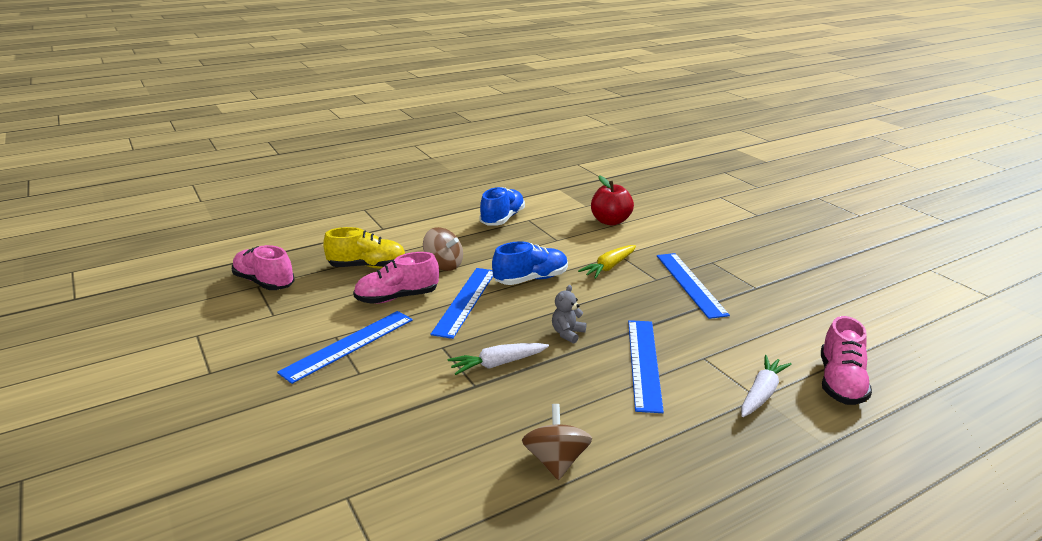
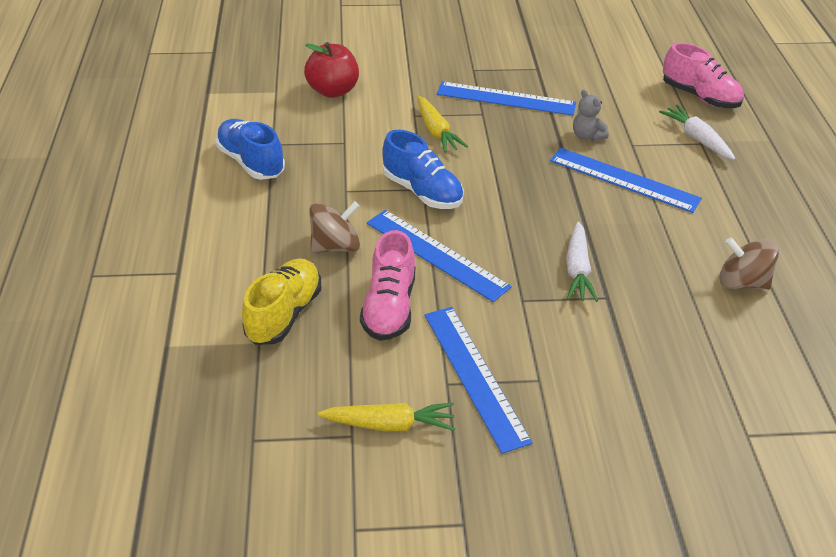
camera: 65 degrees left, 15 degrees up
(264, 282) = (248, 430): pink shoe -> none
(287, 325) = (389, 424): none -> yellow carrot
(531, 279) = (422, 191): blue shoe -> blue shoe turned 135 degrees clockwise
(567, 333) = (548, 205): grey teddy bear -> grey teddy bear (587, 136)

